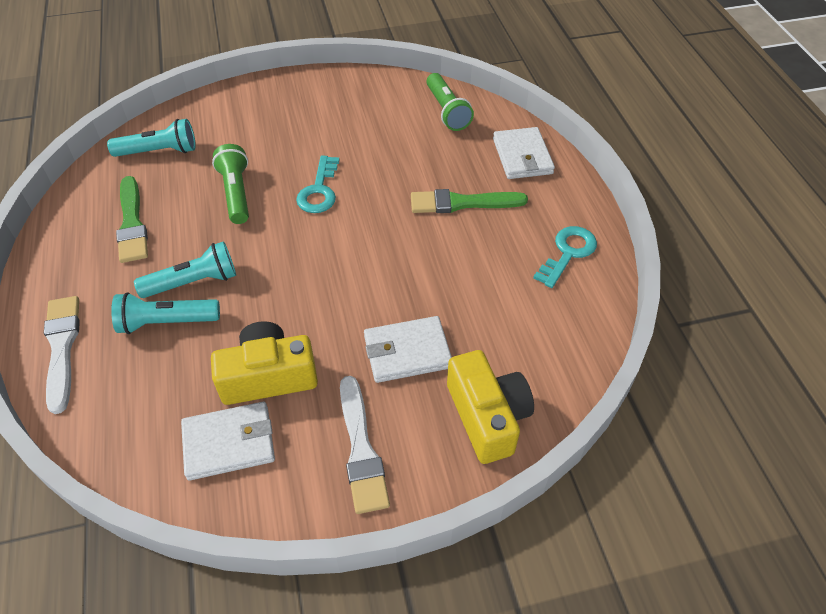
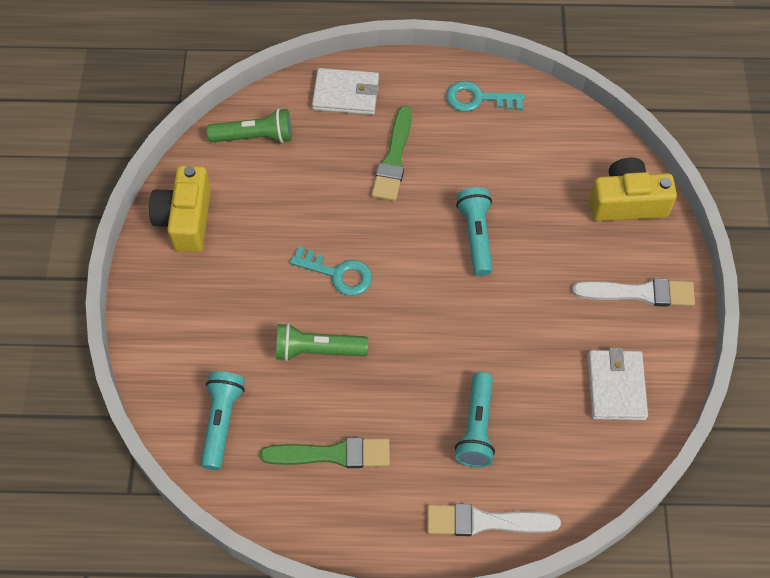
camera: 75 degrees left, 10 degrees up
(193, 282) = (432, 401): turquoise flashlight -> turquoise flashlight (476, 236)
(268, 376) = (557, 349): yellow camera -> yellow camera (186, 219)
(407, 352) = (555, 242): white wallet -> none
(568, 253) = (478, 99): turquoise key -> turquoise key turned 45 degrees counterclockwise

